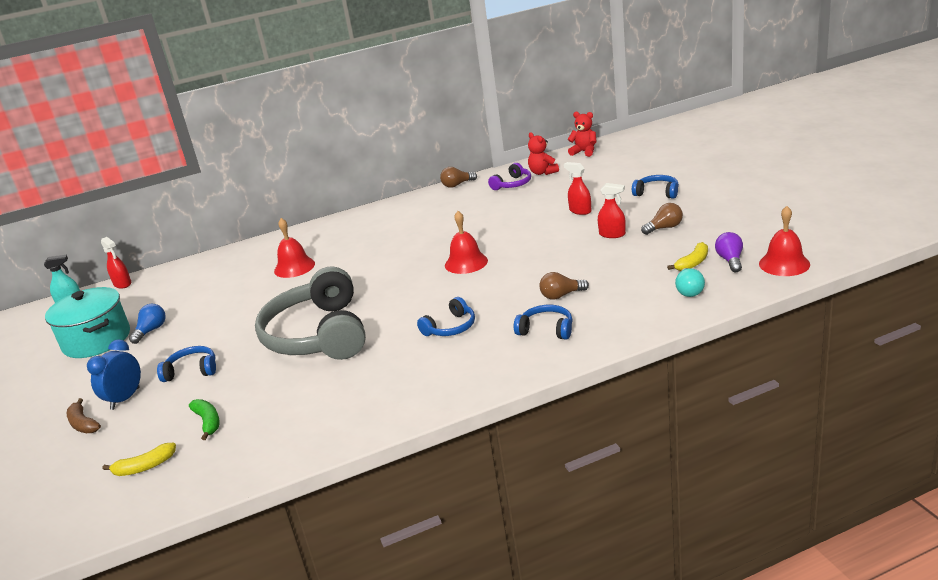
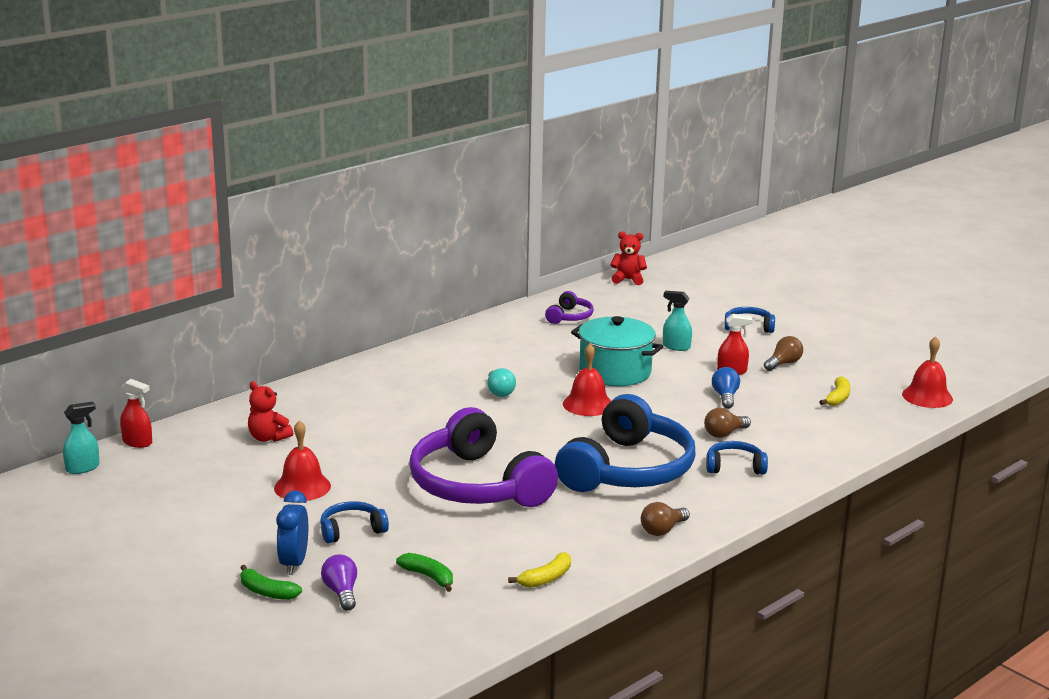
camera: 25 degrees left, 5 degrees down
(83, 424) = (267, 592): brown banana -> green banana
(96, 340) = (177, 507): turquoise pot -> turquoise pot (615, 372)
(144, 467) = (396, 623): yellow banana -> yellow banana (546, 578)
(151, 331) = (245, 492): blue light bulb -> blue light bulb (725, 397)
(294, 267) = (370, 415): red bell -> red bell (302, 487)
(318, 335) = (476, 485): grey headphones -> purple headphones
(451, 327) = (628, 470): blue headphones -> blue headphones, size x2.30
(457, 185) = (498, 317): brown light bulb -> brown light bulb (662, 530)
(542, 172) = (596, 303): red teddy bear -> red teddy bear (268, 438)
(580, 211) = (676, 347): red spray bottle -> turquoise spray bottle
(689, 291) = (852, 424): turquoise light bulb -> turquoise light bulb (499, 392)
(730, 260) = (873, 395): purple light bulb -> purple light bulb (341, 593)

